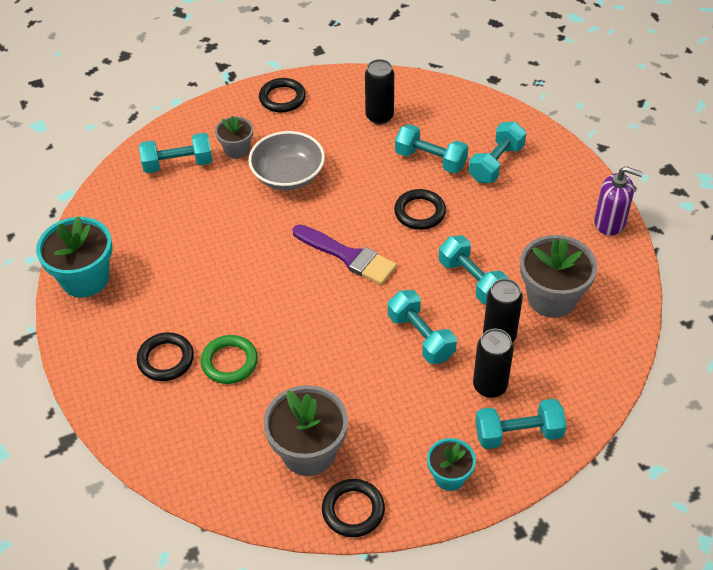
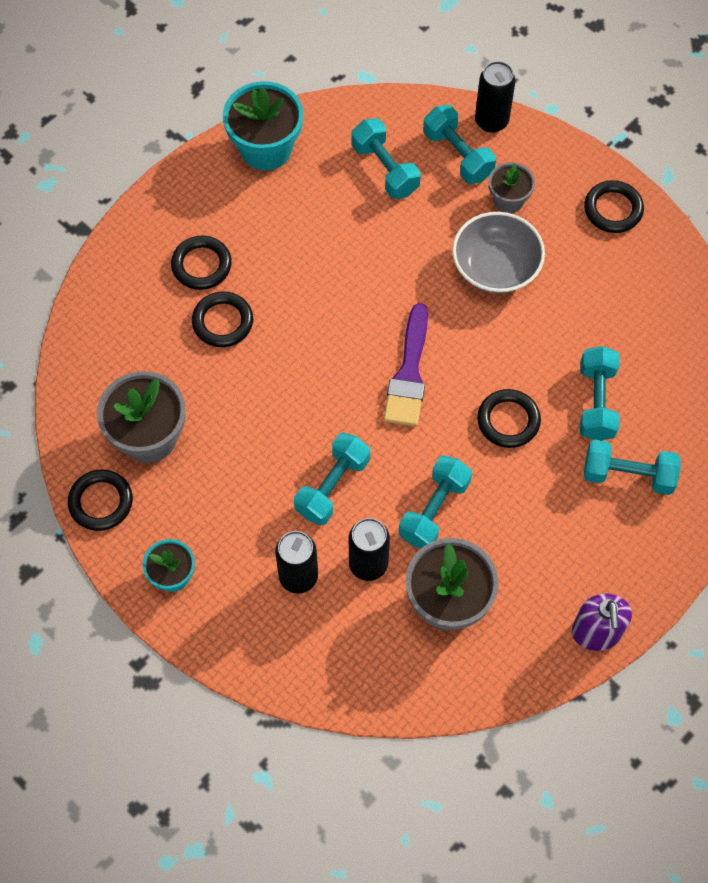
camera: 65 degrees right, 15 degrees up
(229, 362) = (223, 322): green ring -> black ring
(379, 116) = (638, 321): black can -> black can (491, 121)
(518, 434) = (250, 624): turquoise dumbbell -> turquoise dumbbell (385, 169)

